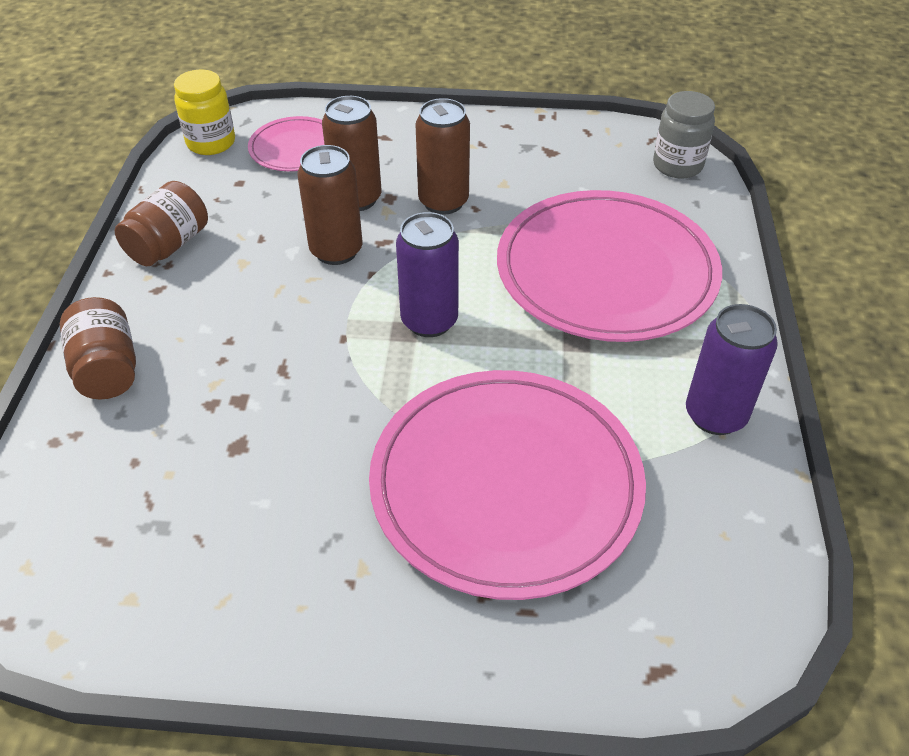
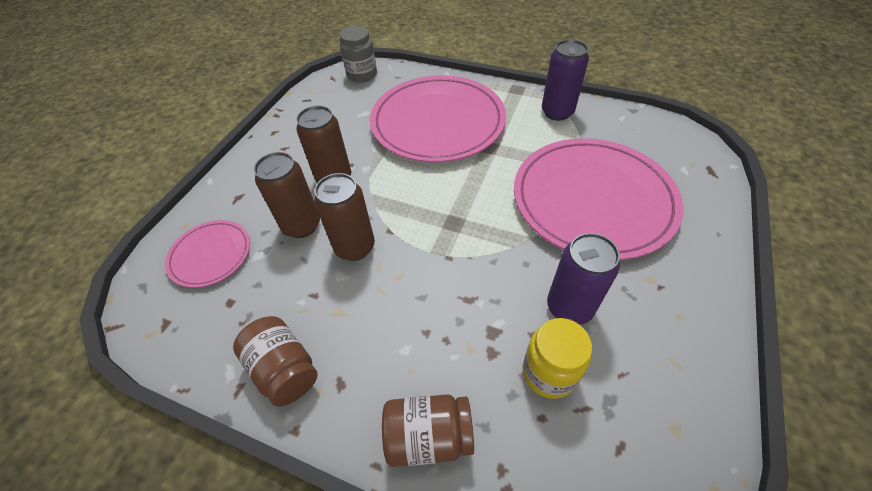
camera: 70 degrees left, 5 degrees up
(211, 143) = (154, 319): yellow jar -> yellow jar (548, 373)
(429, 321) = (449, 208): purple can -> purple can (569, 307)

